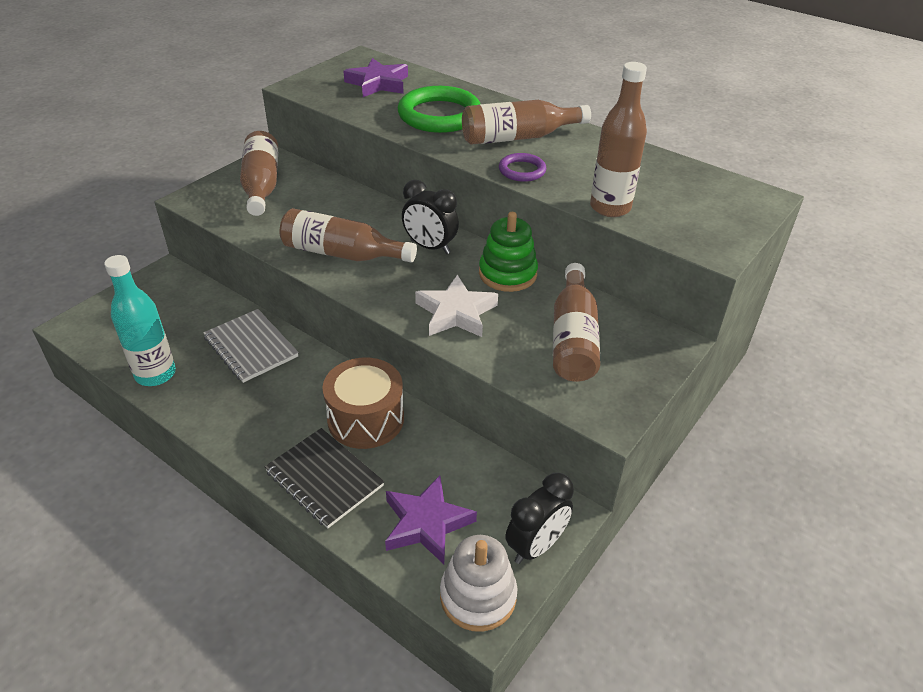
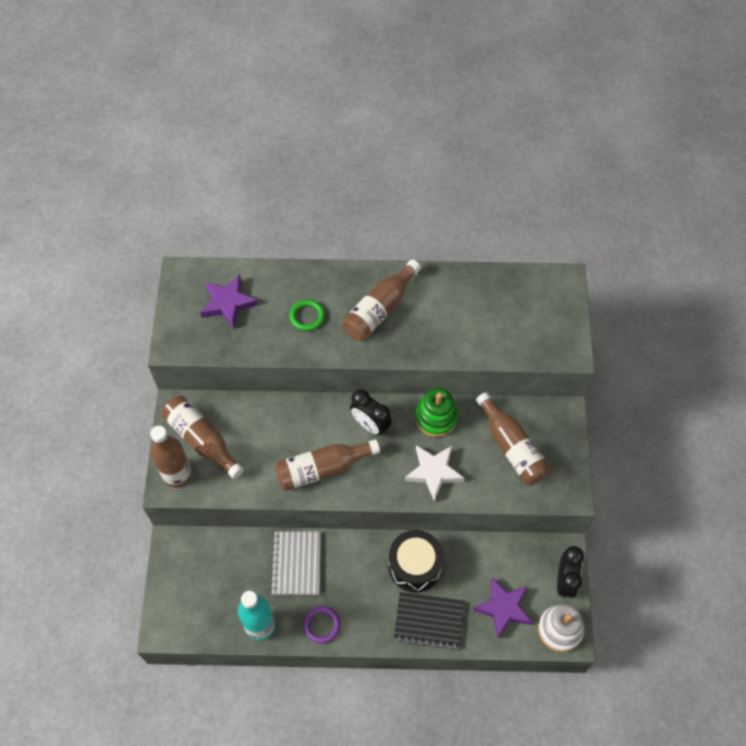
camera: 35 degrees left, 20 degrees up
(251, 347) = (296, 563): grey notebook -> grey notebook turned 75 degrees clockwise
(365, 419) = (414, 566): brown drum -> black drum
(430, 247) = (370, 425): black clock -> black clock turned 45 degrees clockwise
(439, 115) = (307, 316): green ring -> green ring, size x0.51
(522, 170) = (411, 346): purple ring -> purple ring (322, 625)
(610, 208) = (489, 350): brown bottle -> brown bottle (177, 474)

